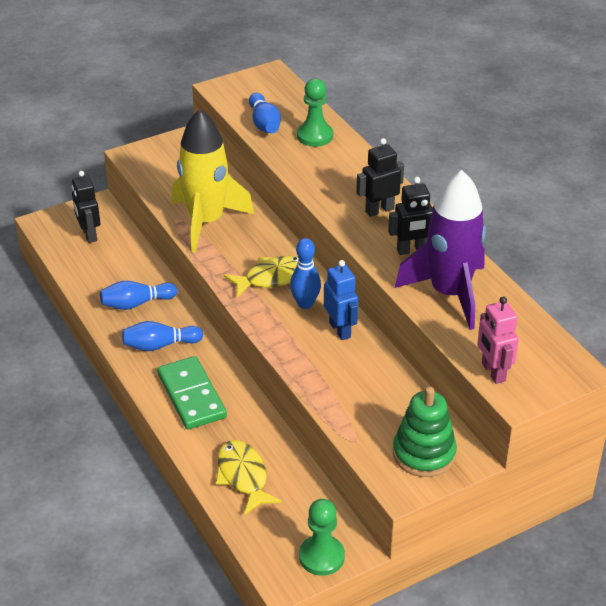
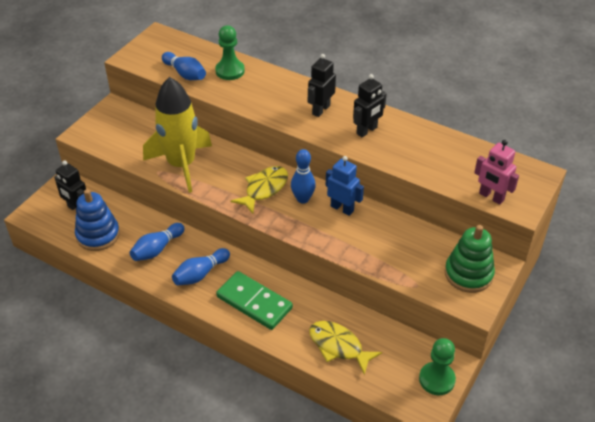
camera: 30 degrees left, 5 degrees up
(90, 267) = (98, 235): none -> blue stacking toy
(449, 293) = (417, 152): purple rocket -> none

